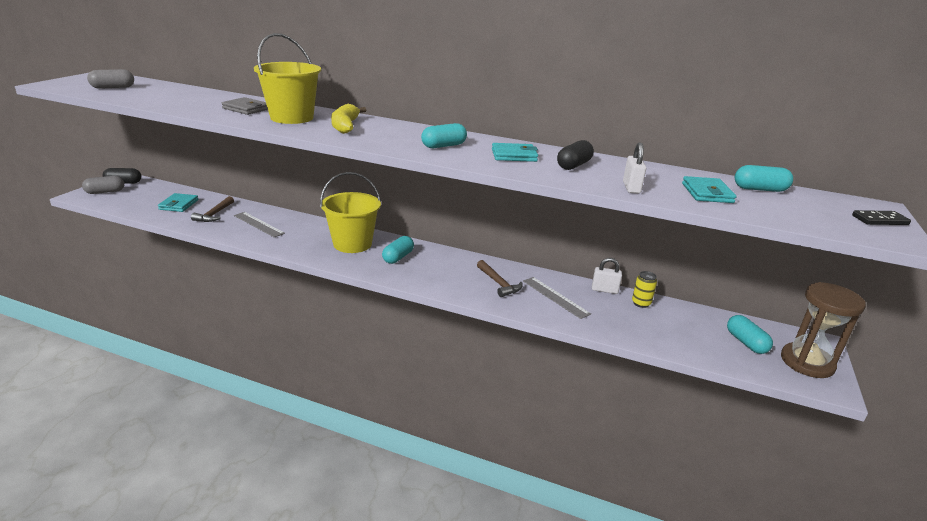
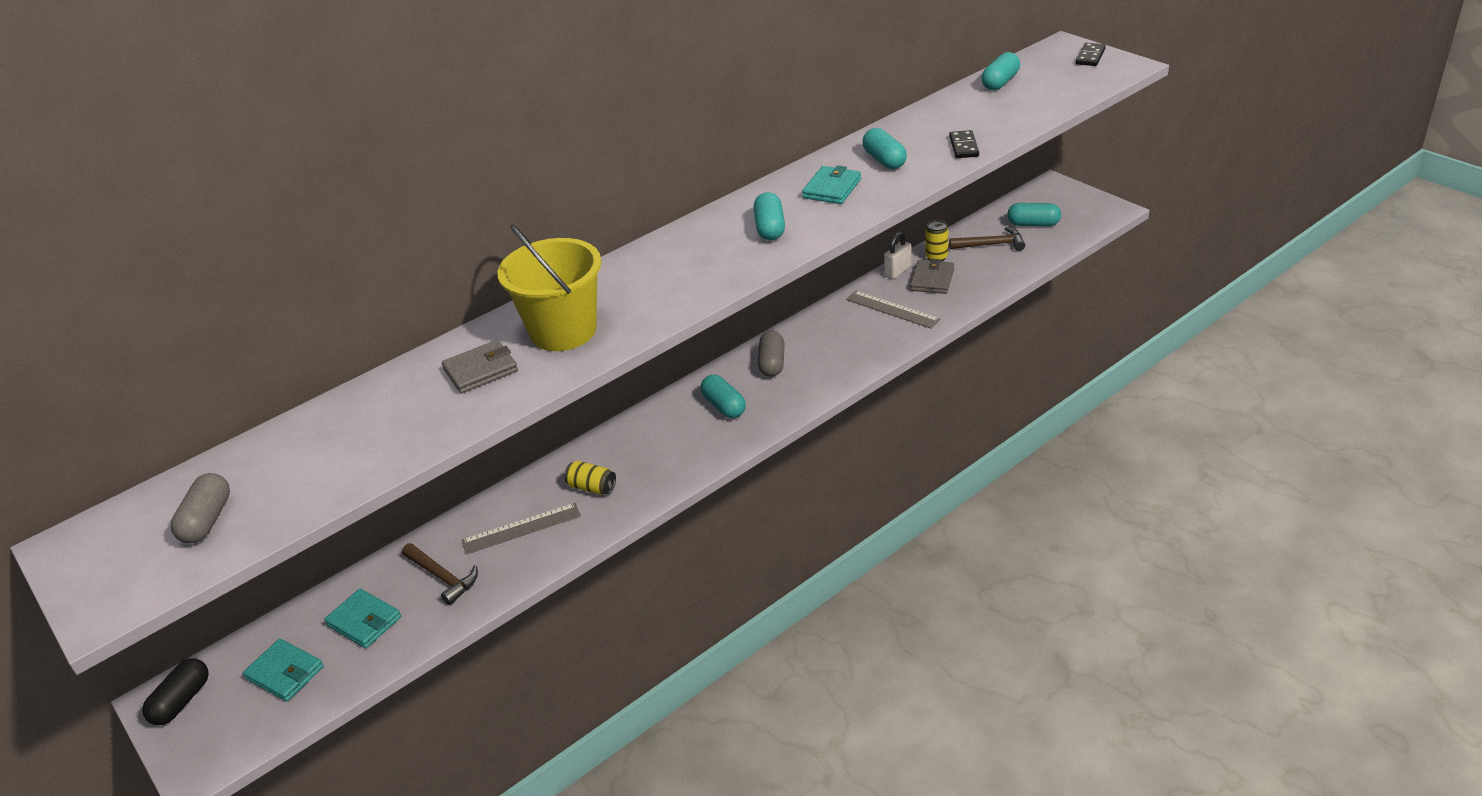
camera: 55 degrees left, 10 degrees up
(105, 192) = (211, 728): grey capsule -> grey capsule (772, 363)
(300, 235) = (592, 487): none -> yellow can
(345, 126) = (637, 289): yellow banana -> none
(352, 244) = (657, 440): yellow bucket -> none
(498, 283) = (839, 341): brown hammer -> brown hammer (991, 244)
(555, 297) = (892, 309): grey ruler -> grey ruler turned 45 degrees clockwise
(574, 165) = (884, 160): black capsule -> turquoise capsule
(610, 307) = (932, 280): none -> grey wallet
(631, 187) = (964, 146): white padlock -> black domino
(707, 193) = (996, 112): turquoise wallet -> turquoise wallet (285, 673)
(807, 362) = (1076, 206): brown hourglass -> none

